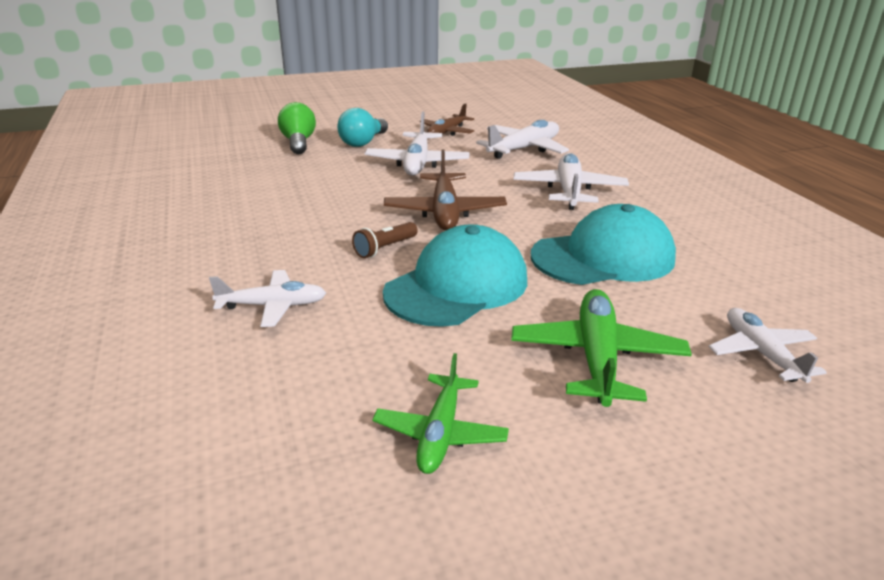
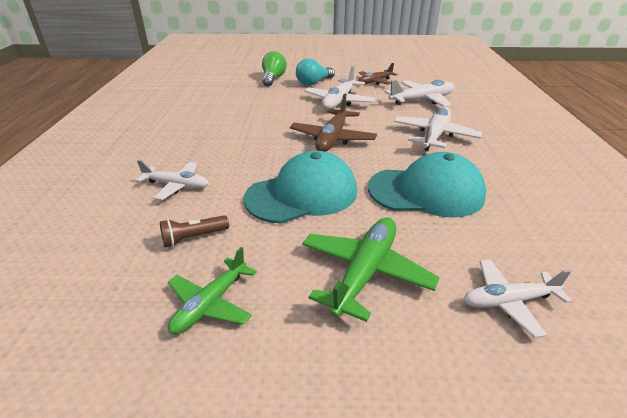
camera: 20 degrees right, 5 degrees up
(385, 248) = (274, 158): brown flashlight -> brown flashlight (193, 238)
(761, 353) = (508, 301): white plane -> white plane turned 105 degrees counterclockwise

